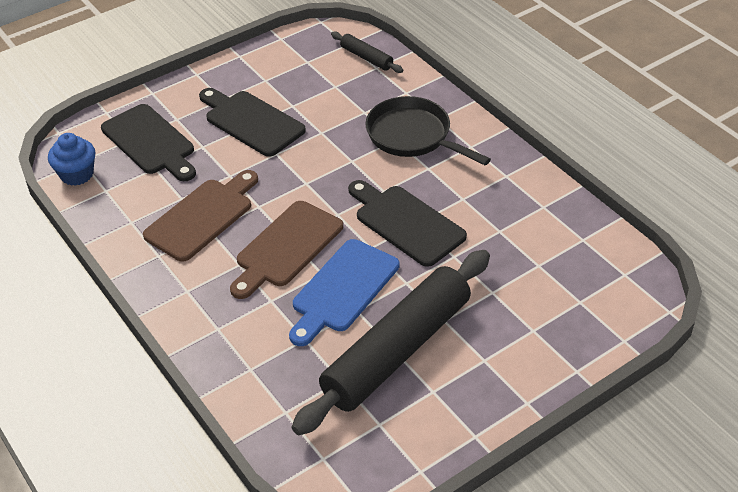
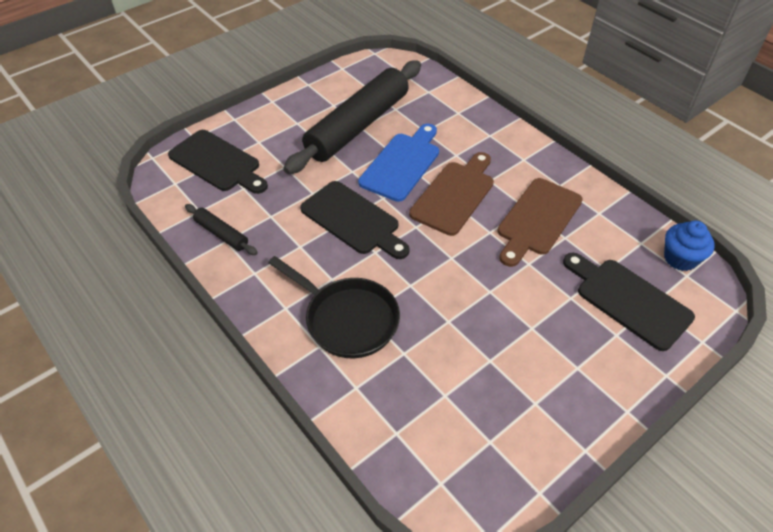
camera: 175 degrees right, 5 degrees up
(251, 121) = (530, 333): black cutting board -> black cutting board (217, 163)
(366, 58) = (411, 452): black rolling pin -> black rolling pin (221, 234)

